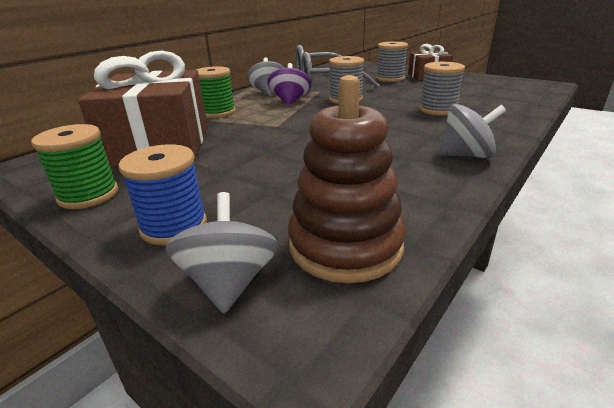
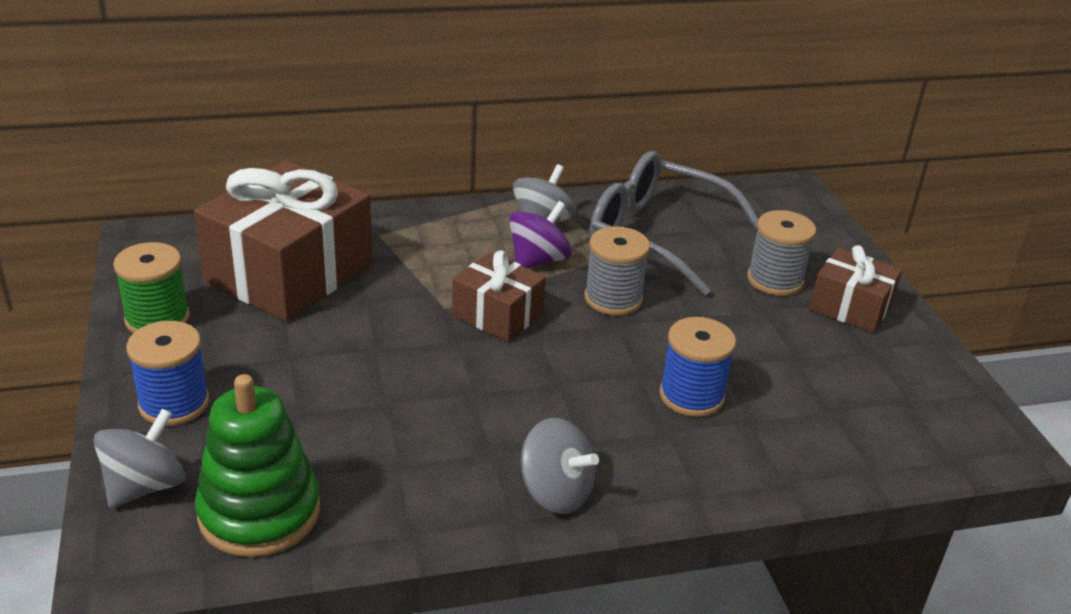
camera: 35 degrees right, 5 degrees up
(217, 112) = (420, 238): green spool -> none
(307, 119) = (497, 314): none -> brown gift
(345, 245) = (259, 512): brown stacking toy -> green stacking toy
(438, 110) = (691, 396): grey spool -> blue spool

